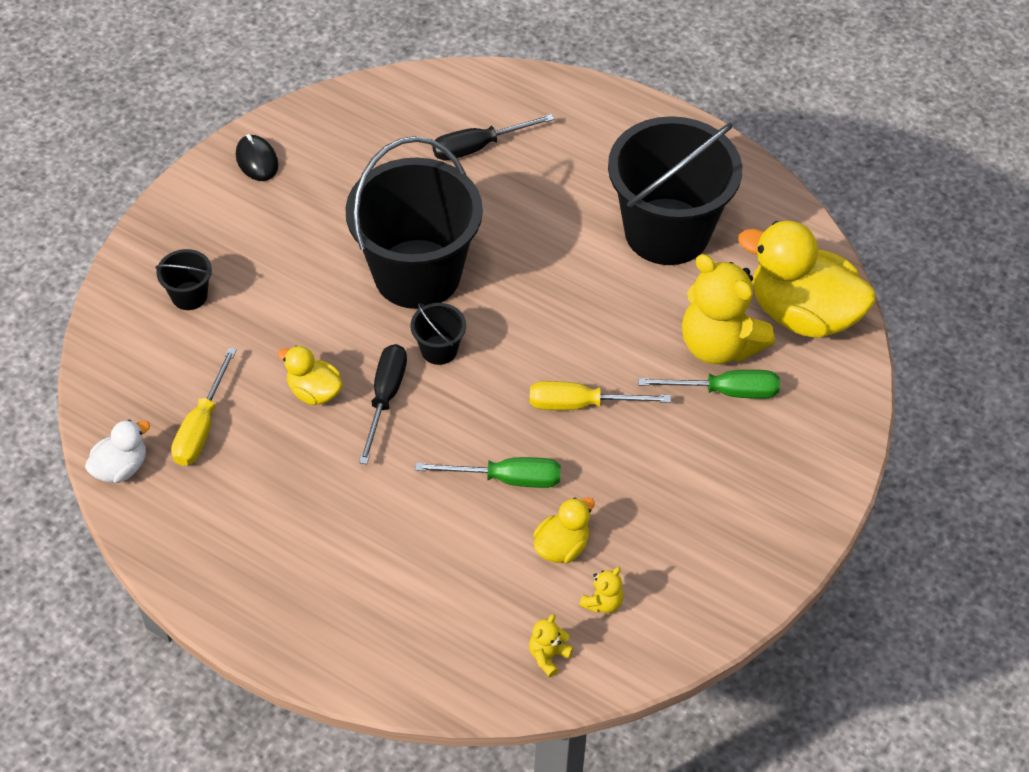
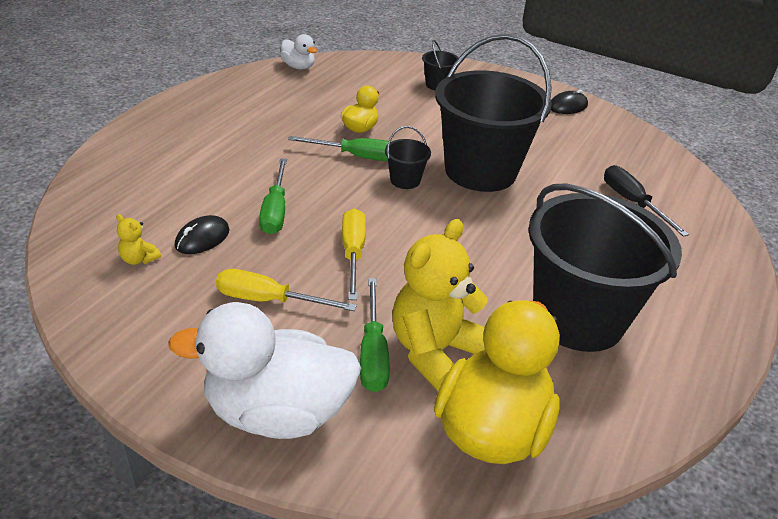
camera: 85 degrees right, 15 degrees down
(201, 426) = (329, 90): yellow screwdriver -> yellow screwdriver (269, 300)
(385, 398) = (356, 156): black screwdriver -> green screwdriver
(548, 656) = (97, 228): yellow teddy bear -> none
(562, 546) = (202, 238): yellow duck -> black mouse
(801, 462) = (277, 412): none -> white duck

